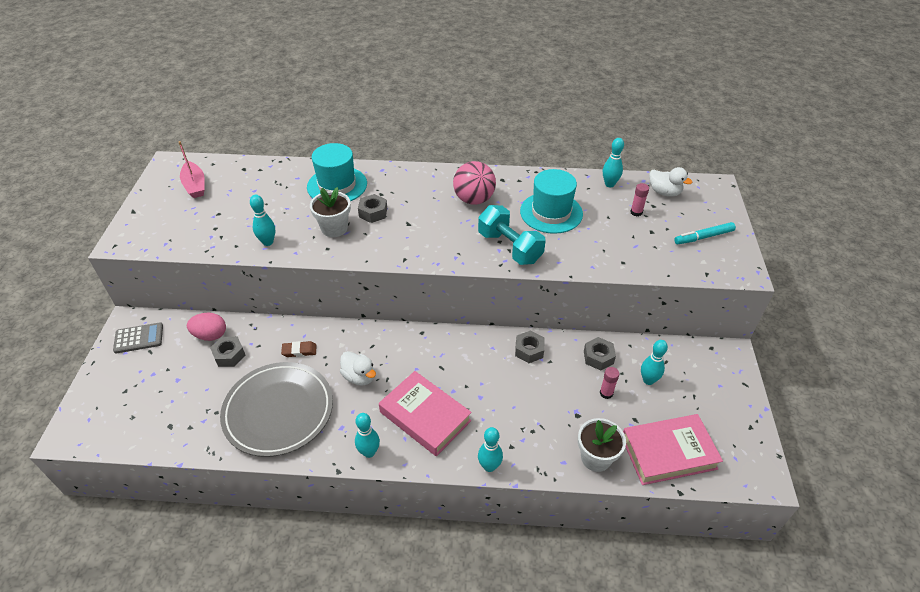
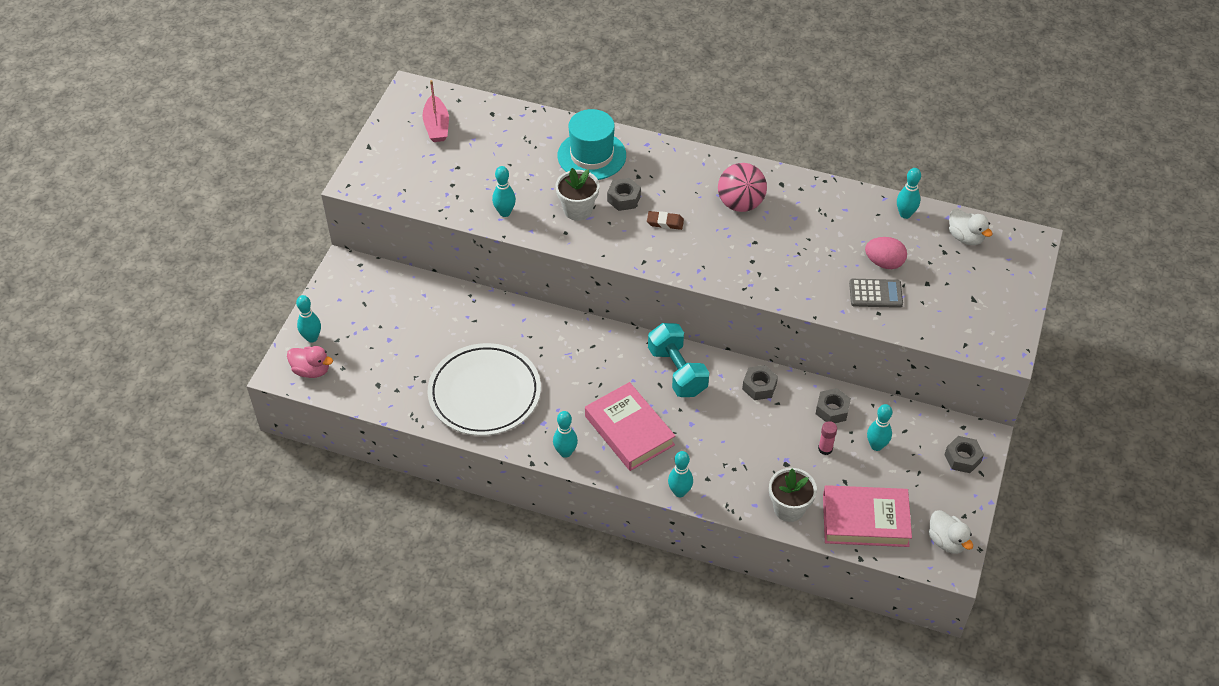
camera: 15 degrees right, 5 degrees up
(99, 394) = (312, 338): none -> turquoise bowling pin
(99, 426) = (311, 370): none -> pink duck
(139, 338) = (354, 287): grey calculator -> grey calculator (875, 294)
(210, 335) = (427, 299): pink egg -> pink egg (884, 263)
(229, 355) = (443, 324): grey nut -> grey nut (962, 458)
(278, 411) = (484, 393): grey plate -> white plate
(299, 351) = (516, 335): brown eraser -> brown eraser (665, 222)
(359, 377) = (572, 376): white duck -> white duck (946, 541)
(510, 247) = (761, 271): turquoise dumbbell -> turquoise dumbbell (677, 371)
(551, 212) = (822, 237): turquoise hat -> none
(636, 212) = (920, 256): pink glue stick -> none
(703, 237) = (983, 302): turquoise marker -> none

